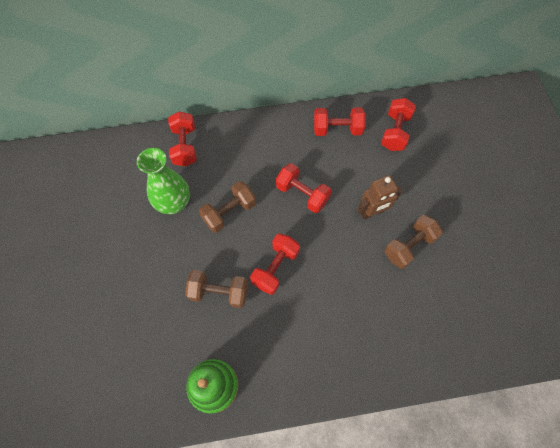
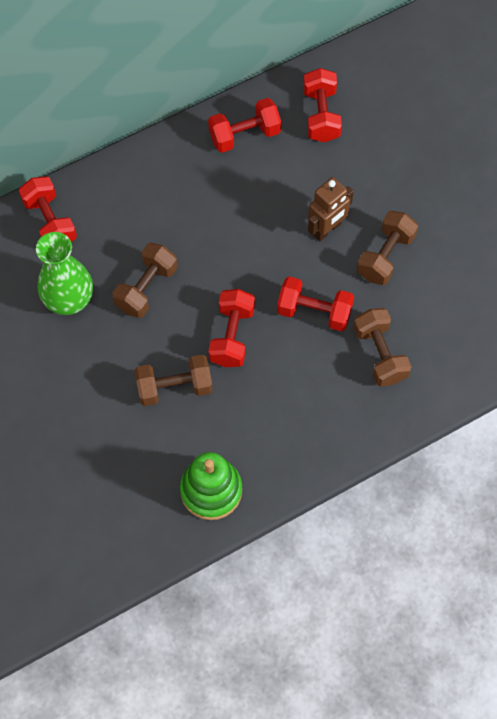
camera: 20 degrees left, 0 degrees up
(302, 194) = (230, 235): red dumbbell -> red dumbbell (314, 312)
(380, 321) = (380, 354): none -> brown dumbbell

